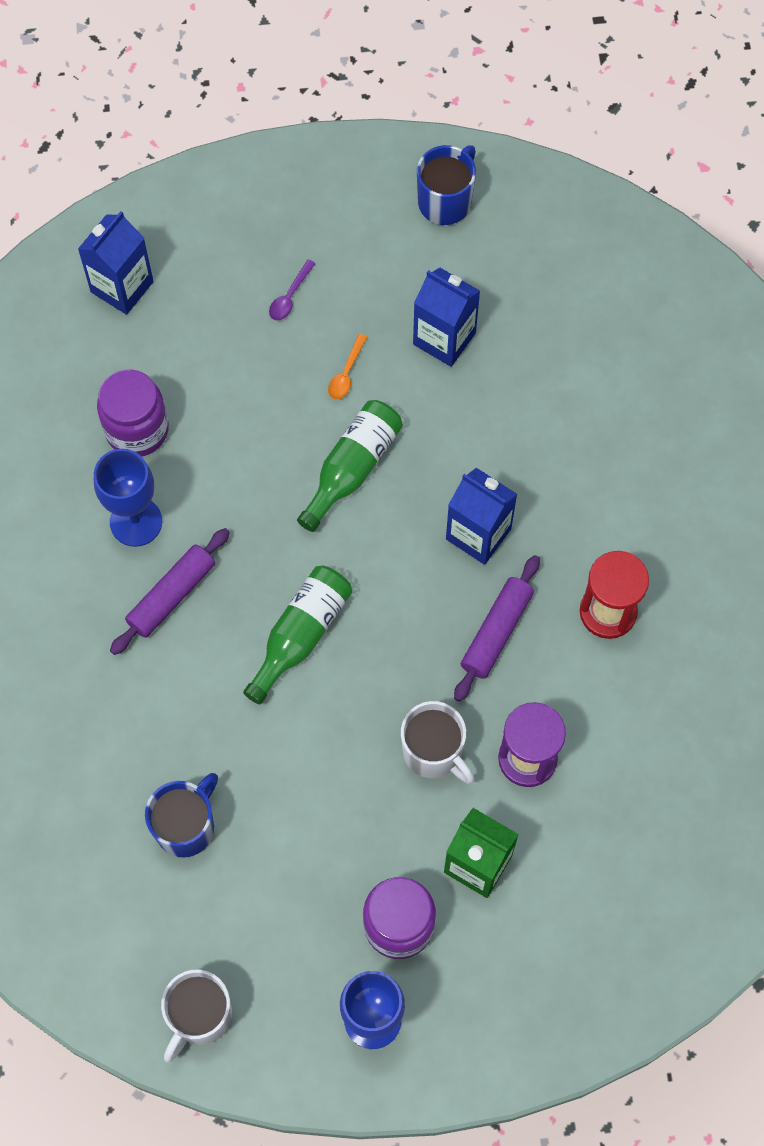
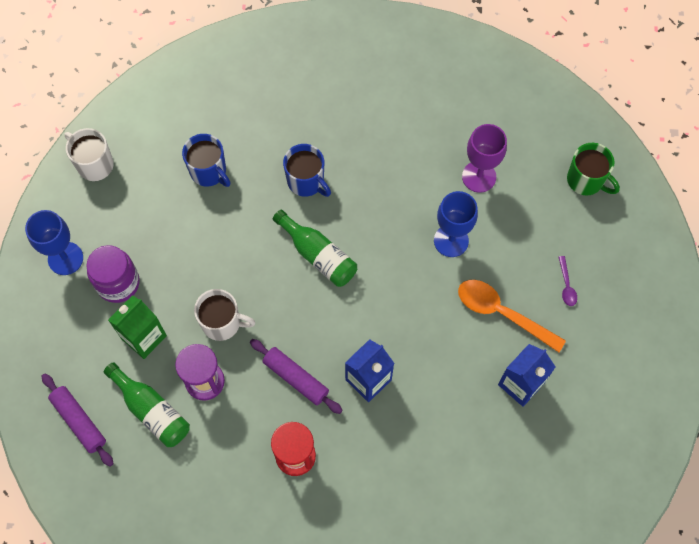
camera: 100 degrees right, 0 degrees up
(122, 287) = (586, 180): blue carton -> green mug
(136, 522) = (414, 168): blue goblet -> blue goblet (451, 240)
(137, 429) = (479, 176): purple jar -> purple goblet
(172, 595) = (359, 182): purple rolling pin -> purple rolling pin (79, 421)
(290, 296) = (566, 285): purple spoon -> purple spoon turned 135 degrees counterclockwise
(346, 373) = (502, 313): orange spoon -> orange spoon, size x2.16
(352, 468) = (430, 306): green bottle -> green bottle (152, 410)
(433, 752) = (222, 323): white mug -> white mug turned 135 degrees counterclockwise
(445, 201) = (633, 405): blue mug -> blue mug (306, 181)

